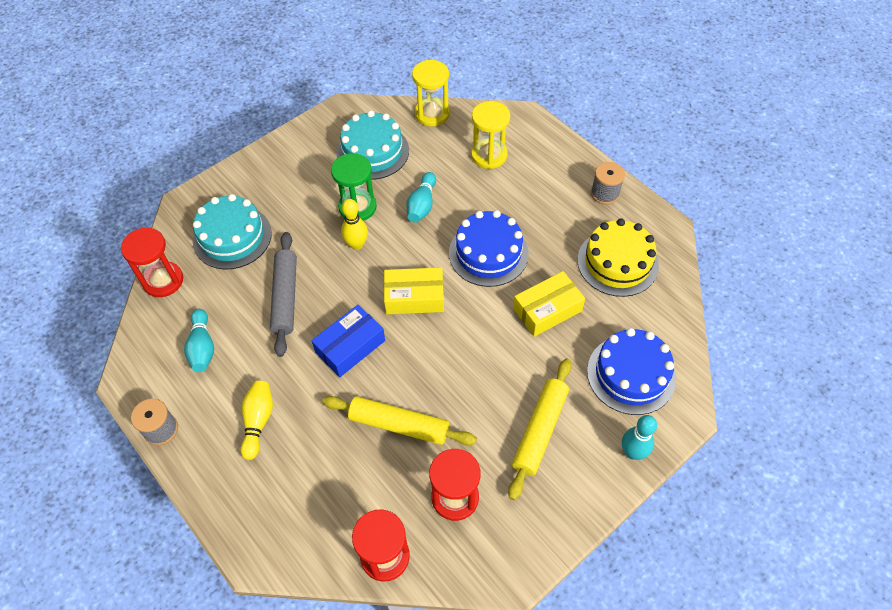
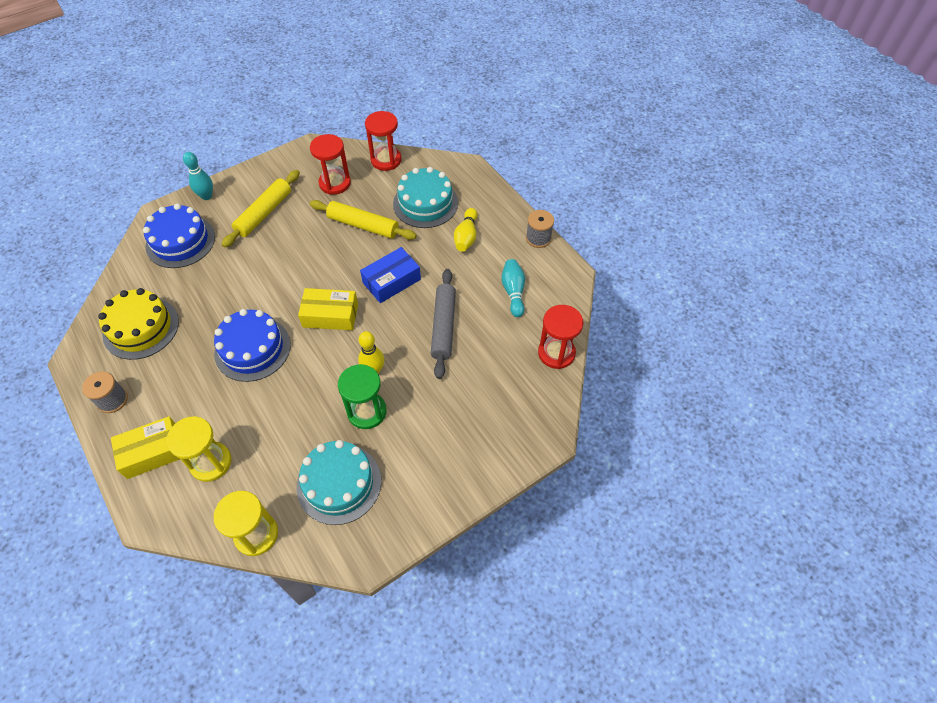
camera: 175 degrees left, 0 degrees up
(232, 237) = (495, 391): turquoise cake -> turquoise cake (425, 203)
(422, 205) = (301, 407): turquoise bowling pin -> none
(547, 310) = (222, 293): yellow box -> yellow box (153, 452)

